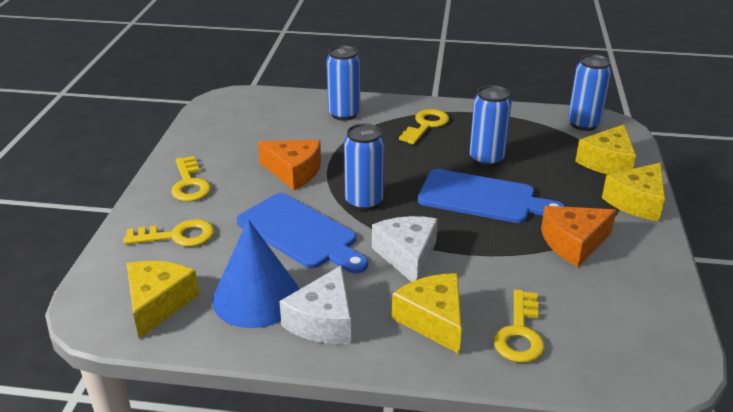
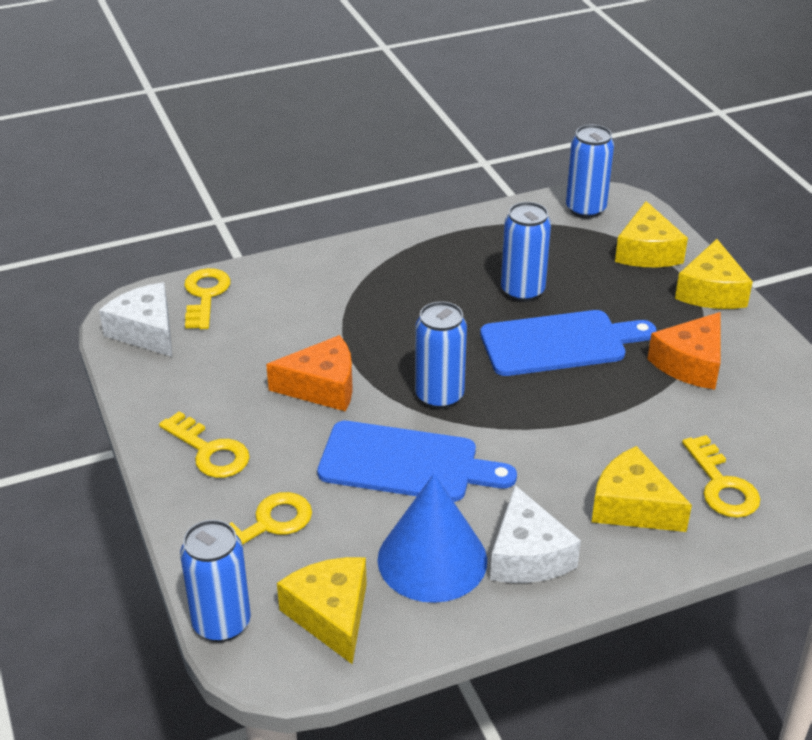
camera: 30 degrees left, 5 degrees up
(344, 114) = (306, 285): blue can -> blue can (221, 623)
(407, 256) = (544, 444): white cheese -> white cheese (146, 331)
(426, 125) = (418, 268): yellow key -> yellow key (205, 295)

